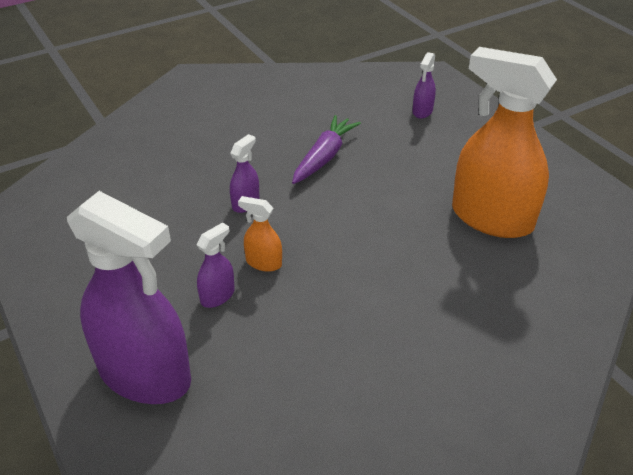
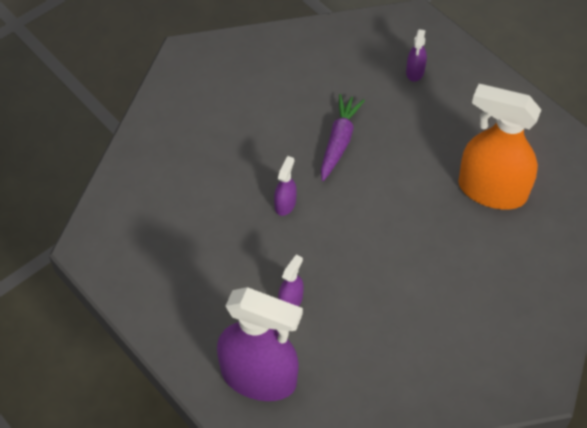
camera: 10 degrees left, 15 degrees up
(263, 263) = (317, 263): orange spray bottle -> none

